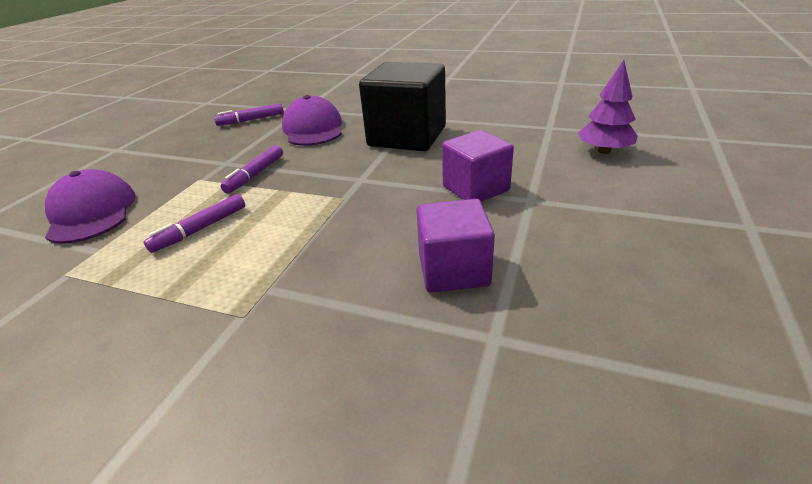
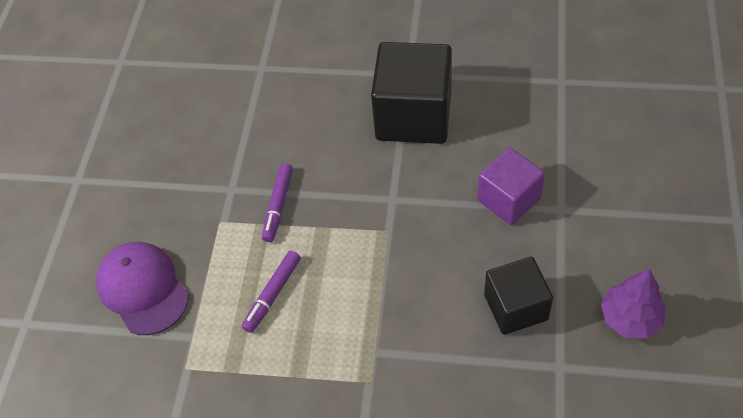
camera: 10 degrees left, 20 degrees up
(251, 120) = (209, 99): purple marker -> none
(313, 129) = (298, 111): purple cap -> none
(453, 270) = (516, 307): purple cube -> black cube
(604, 151) = (619, 122): purple tree -> purple tree (630, 318)

